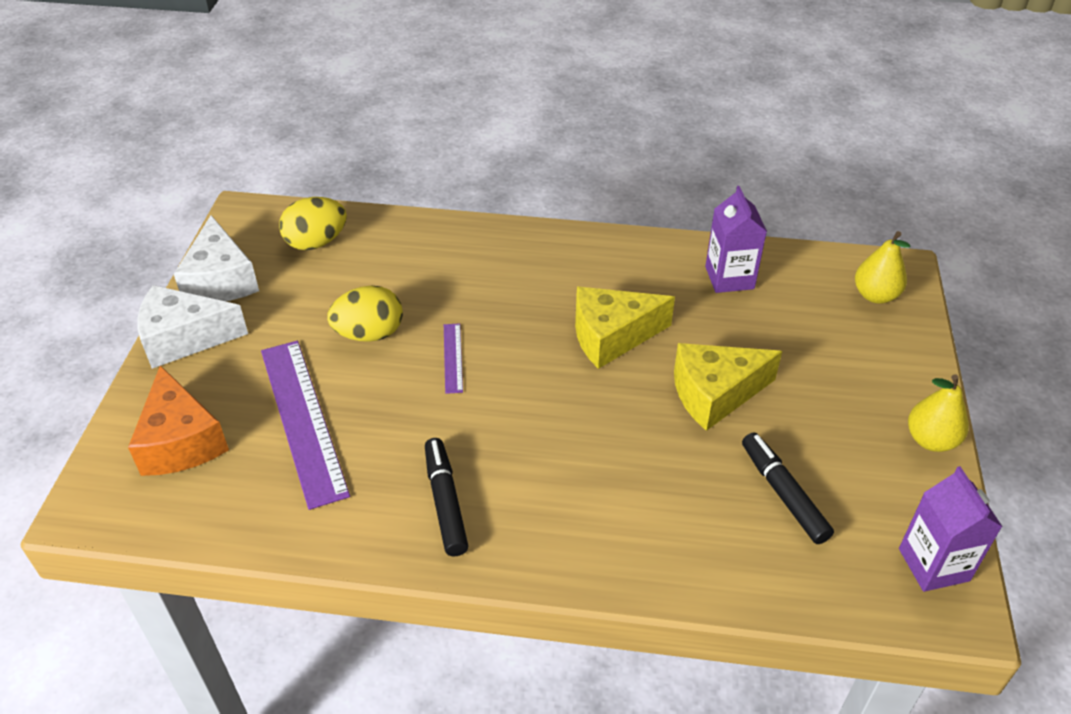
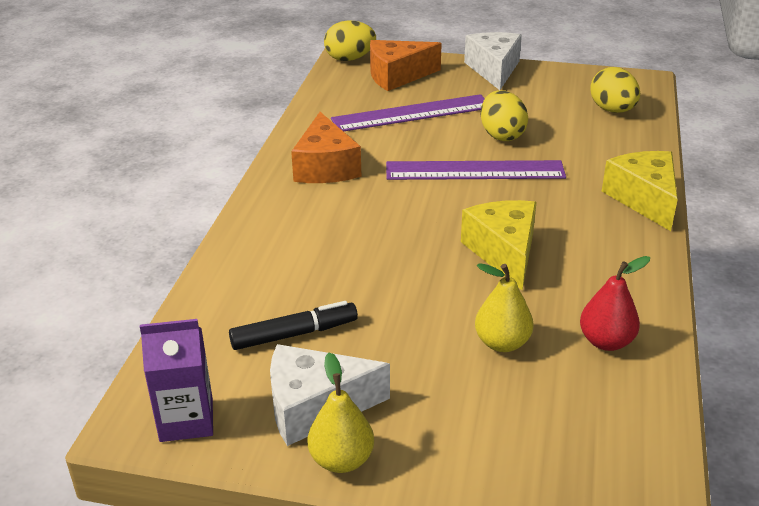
camera: 95 degrees right, 10 degrees down
(102, 505) = (350, 59): none -> yellow egg
(220, 280) = (558, 77): white cheese -> white cheese (315, 407)
(445, 502) = (325, 167): black marker -> orange cheese
(452, 357) = (474, 170): purple ruler -> purple ruler, size x2.18
(715, 394) = (424, 308): yellow cheese -> yellow cheese (644, 199)
(729, 278) = (606, 341): purple carton -> red pear
(875, 295) = (592, 468): yellow pear -> yellow pear (502, 343)

